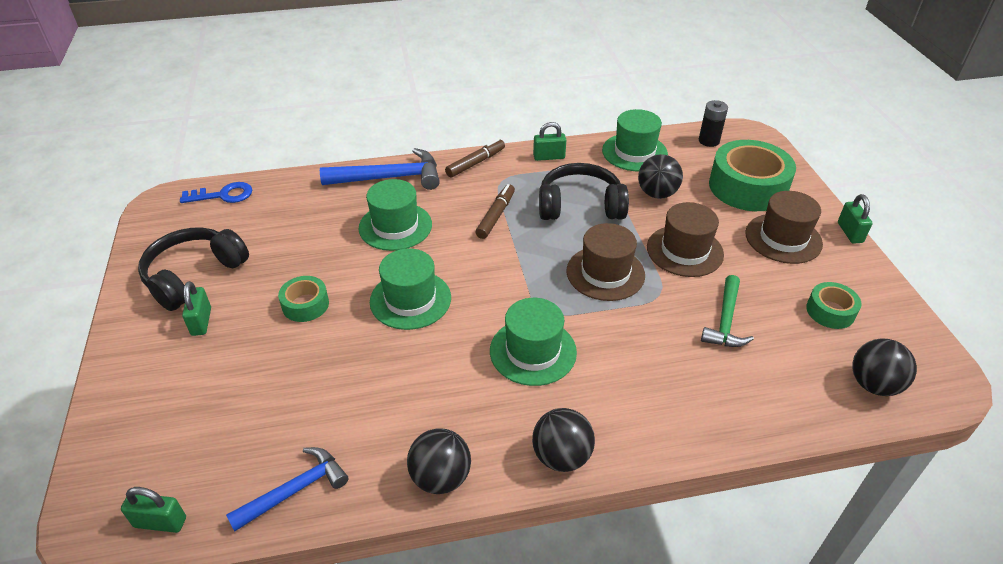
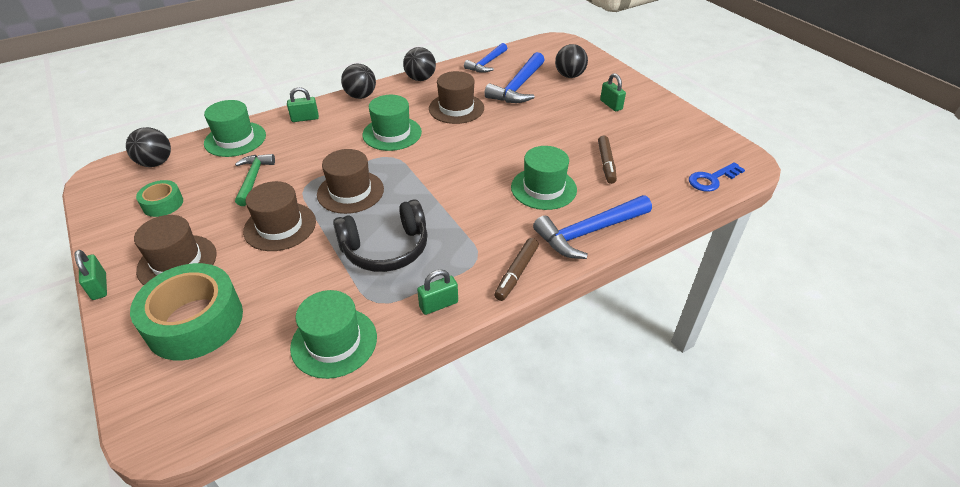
camera: 160 degrees right, 0 degrees up
(160, 522) = (535, 46): green padlock -> green padlock (305, 118)
(194, 275) = (650, 124): black headphones -> none
(293, 401) = (518, 87): none -> blue hammer
(305, 305) = (558, 125): green tape -> none
(410, 299) = (491, 143): green hat -> green hat (235, 139)
(419, 378) = (456, 108): none -> brown hat
(495, 216) = (463, 218): brown marker -> brown marker (606, 163)
(657, 194) = (305, 284): black ball -> black ball (569, 76)
(709, 141) = (228, 395): black battery -> none

